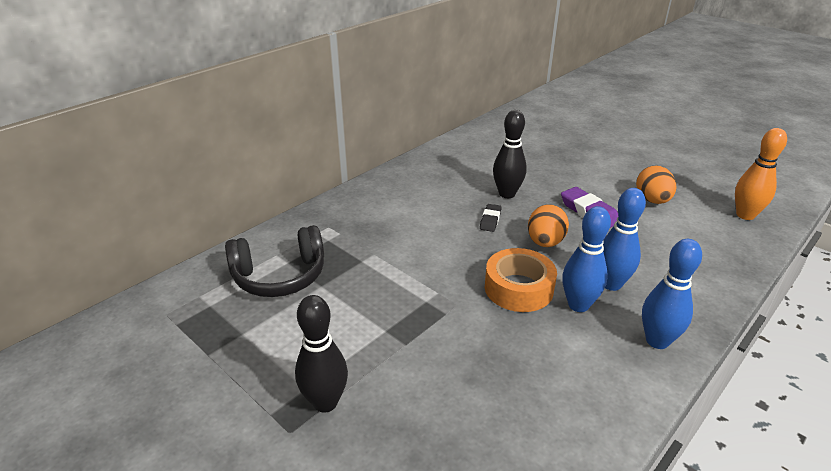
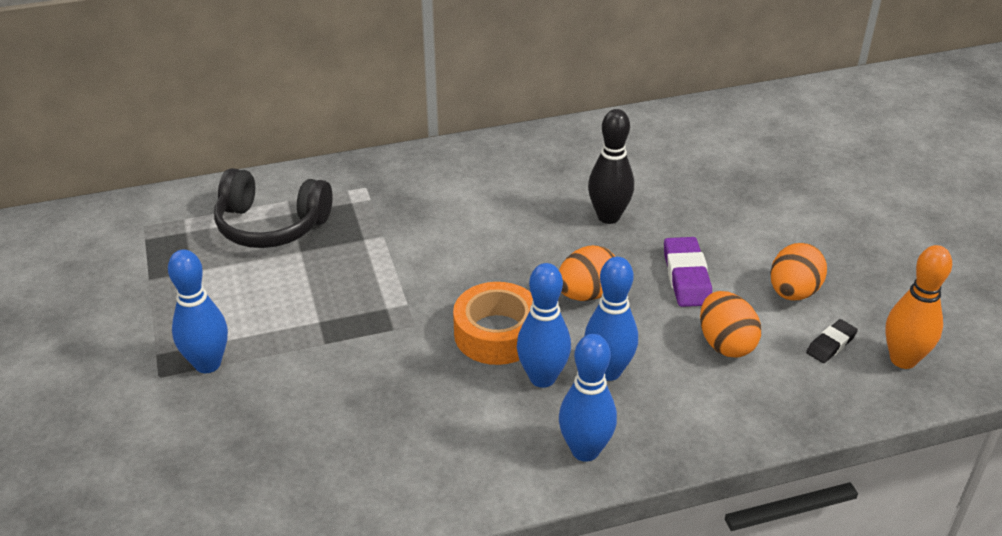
camera: 30 degrees right, 5 degrees up
(325, 402) = (207, 364): black bowling pin -> blue bowling pin
(490, 220) = (551, 243): black eraser -> black eraser (831, 344)
(653, 241) = (725, 344): none -> orange egg

